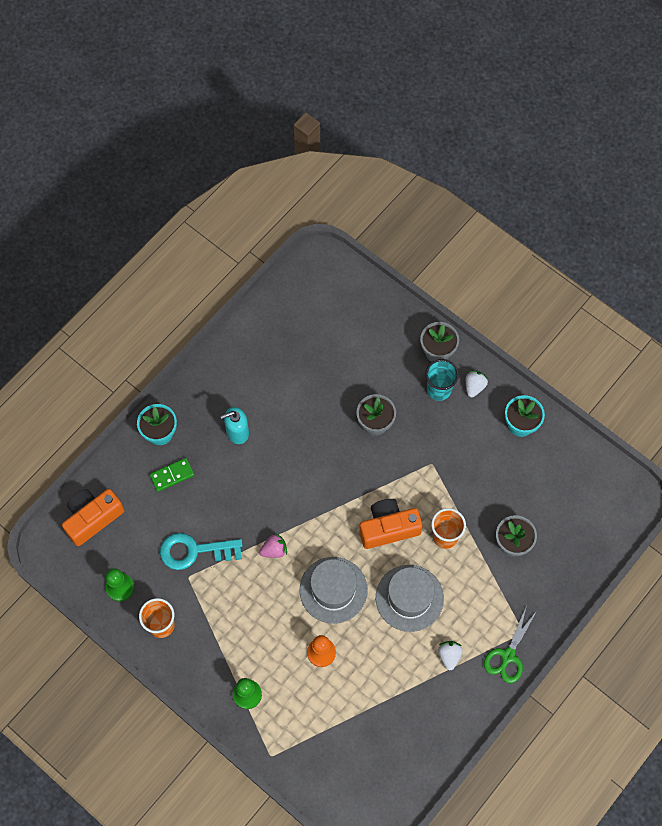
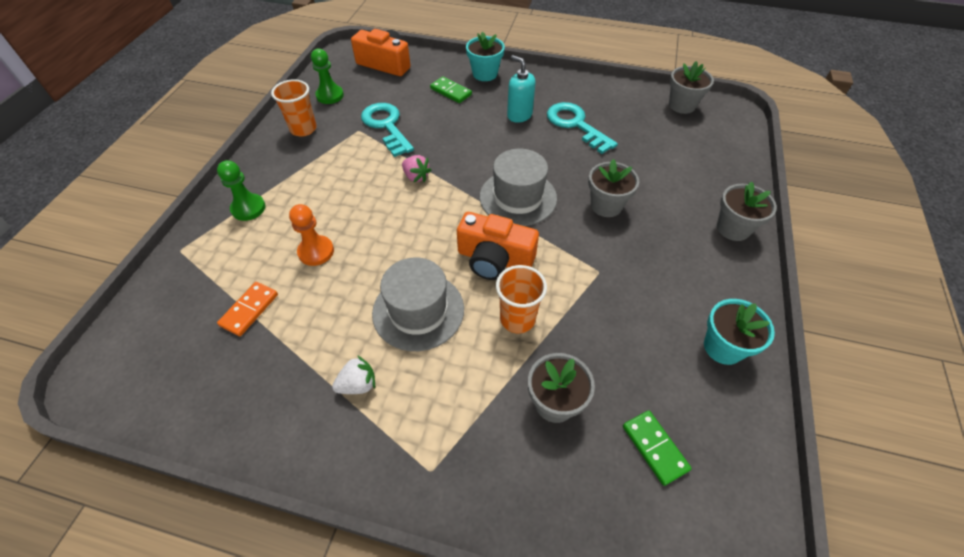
camera: 65 degrees right, 15 degrees down
(274, 393) = (576, 125): none -> turquoise key
(293, 294) = (682, 105): none -> grey flower pot
(333, 590) = (395, 237): grey hat -> grey hat (518, 197)
(356, 713) = (249, 310): none -> orange domino
(388, 528) = (494, 259): orange camera -> orange camera turned 150 degrees clockwise
(439, 390) = (691, 246): turquoise cup -> none
(474, 386) = (725, 278): white strawberry -> none
(508, 656) = (385, 464): green scissors -> none
(561, 504) = (654, 448): none -> green domino

